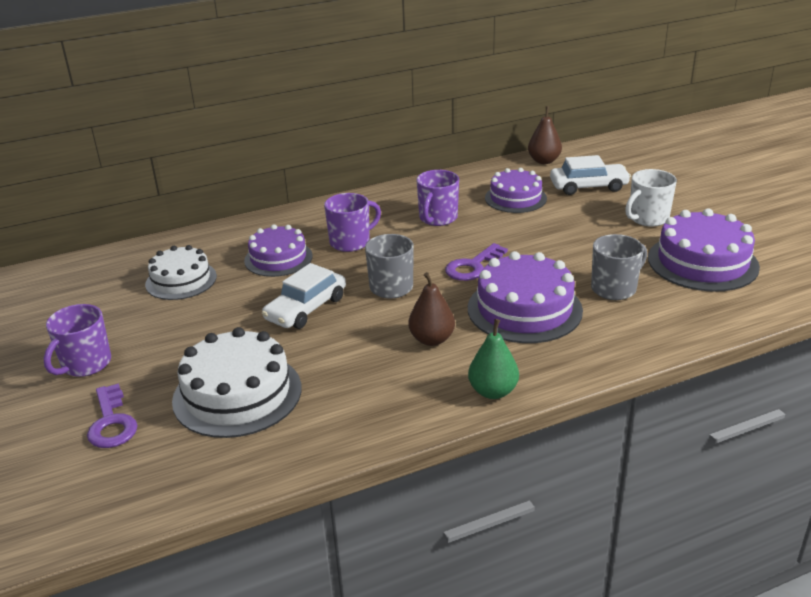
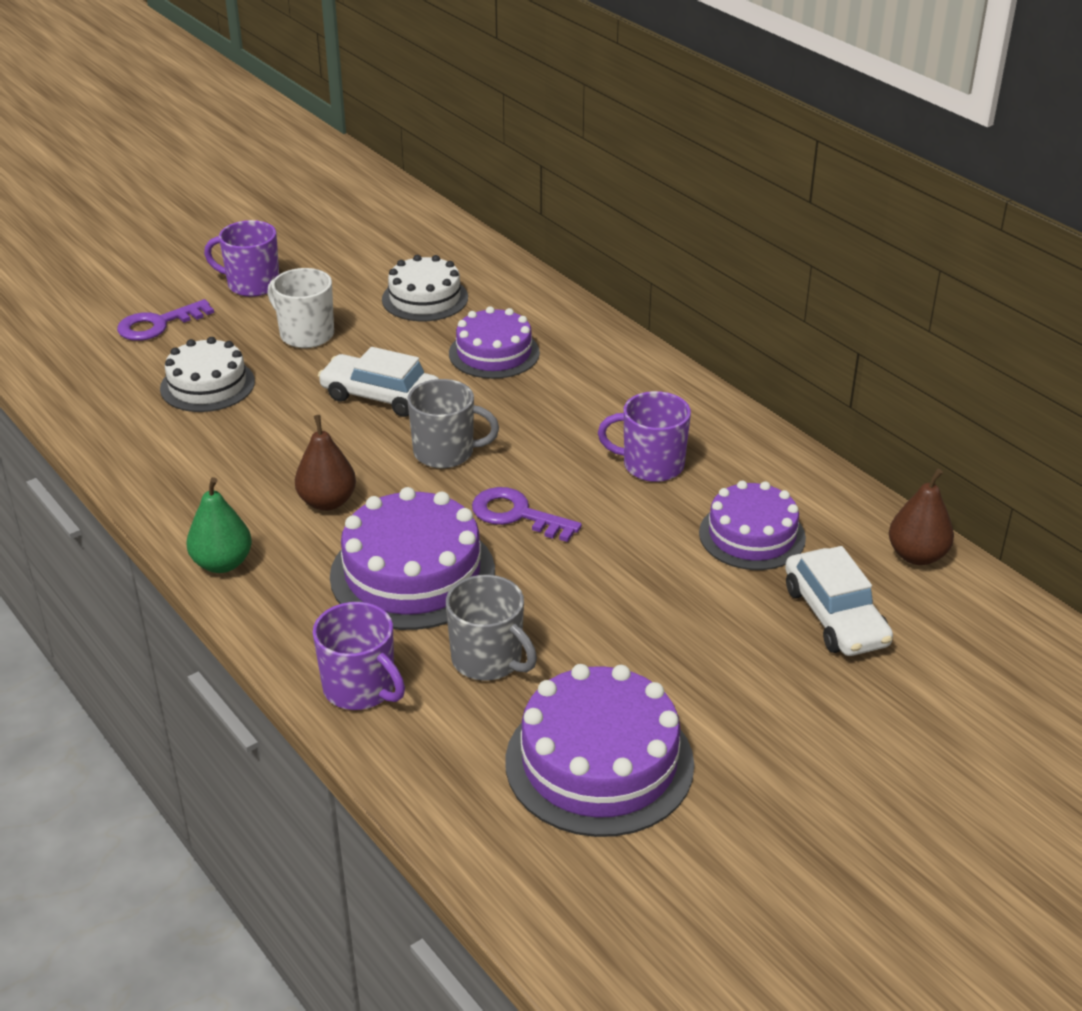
camera: 75 degrees right, 5 degrees up
(237, 394) = (207, 385): white cake -> white cake, size x0.66
(351, 242) = (554, 401): purple mug -> purple mug (361, 688)
(647, 218) = (738, 693): white mug -> white mug (305, 334)

